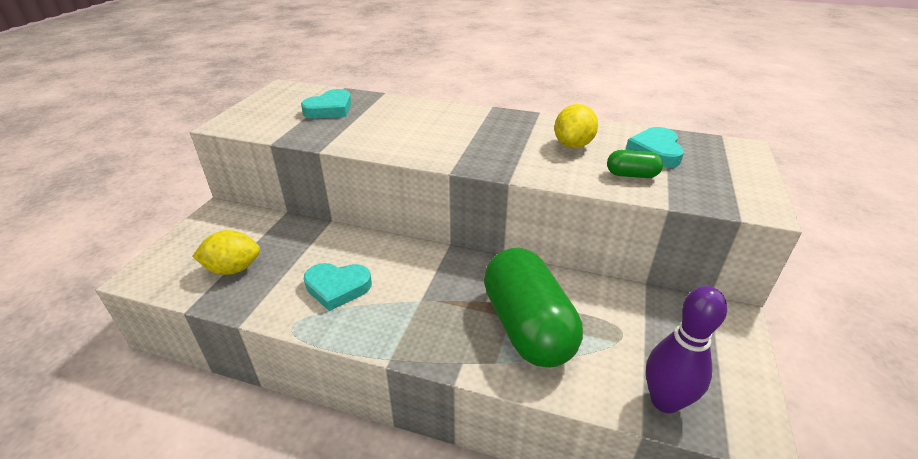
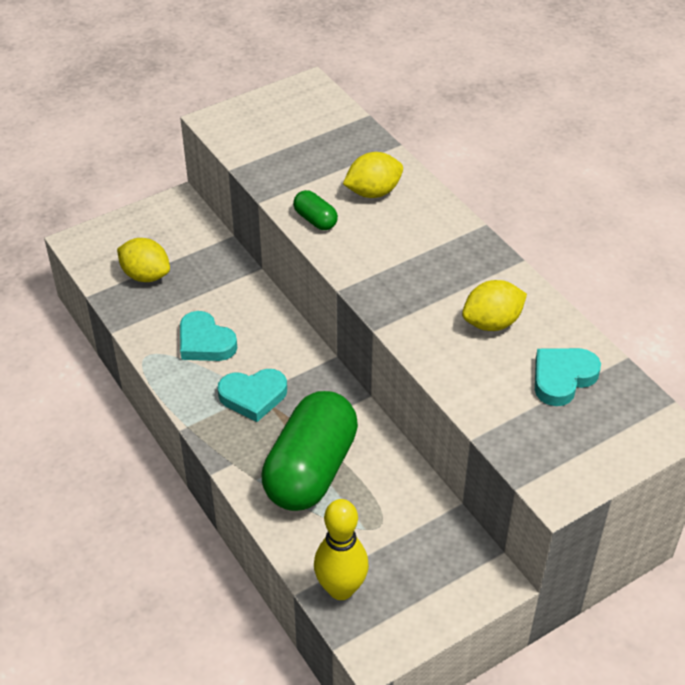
camera: 40 degrees right, 10 degrees up
(330, 109) = (321, 145): turquoise heart -> turquoise heart (253, 396)
(399, 117) = (373, 192): none -> yellow lemon
(632, 175) = (493, 388): green capsule -> green capsule (315, 220)
(665, 401) = (341, 589): purple bowling pin -> yellow bowling pin

